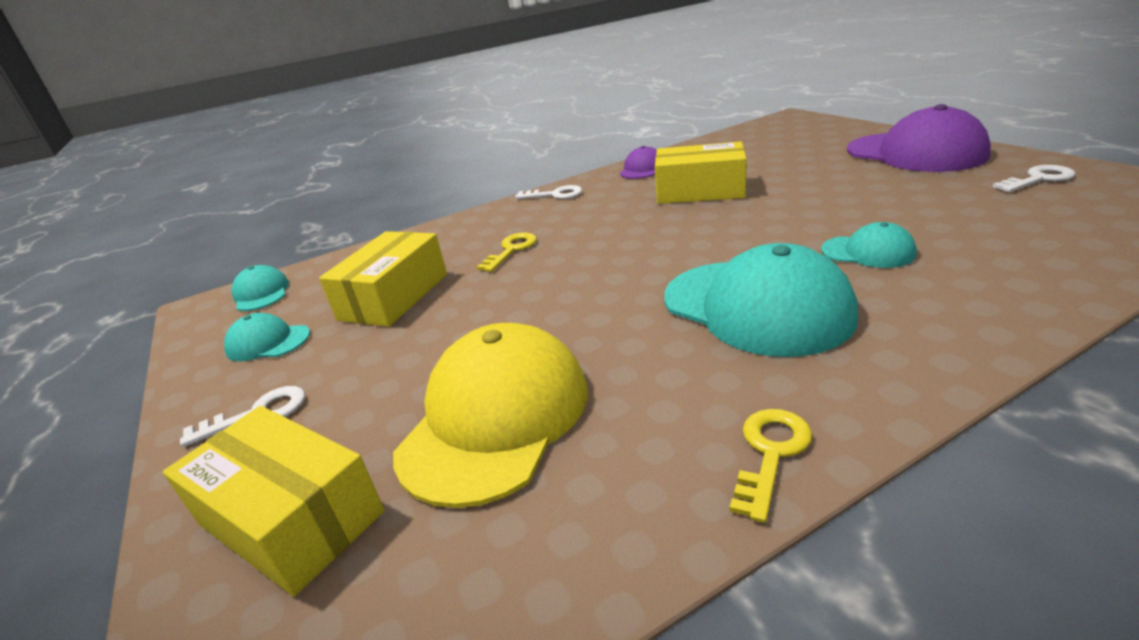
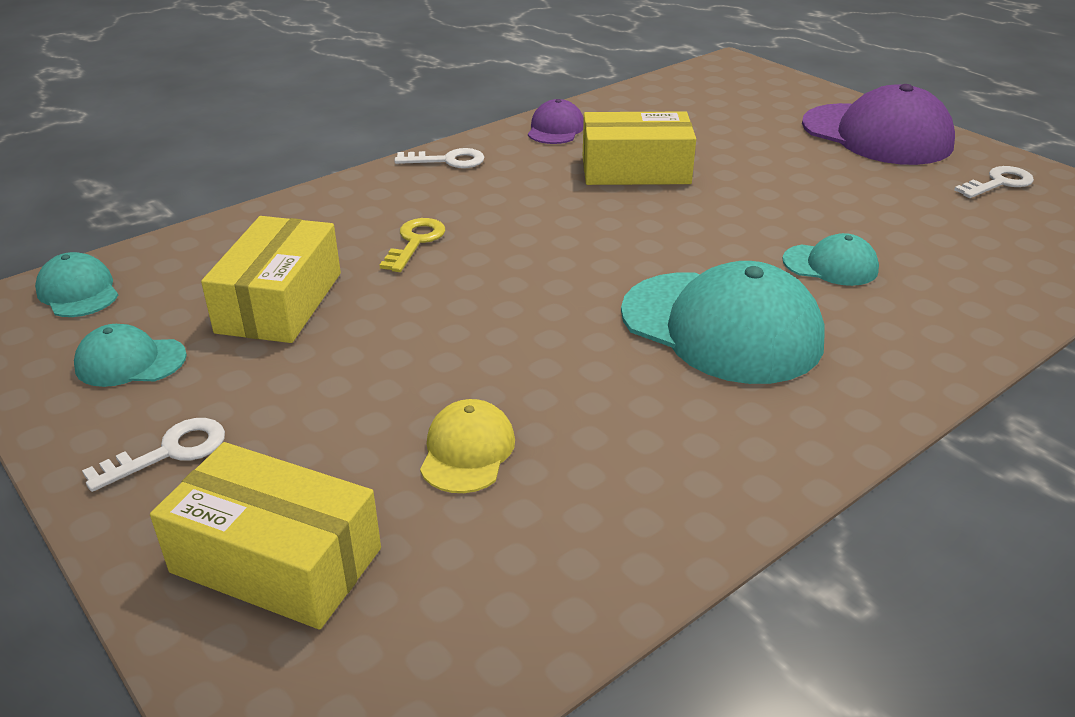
camera: 15 degrees left, 5 degrees up
(495, 418) = (467, 451): yellow cap -> yellow cap, size x0.49
(770, 454) = (753, 480): yellow key -> none

